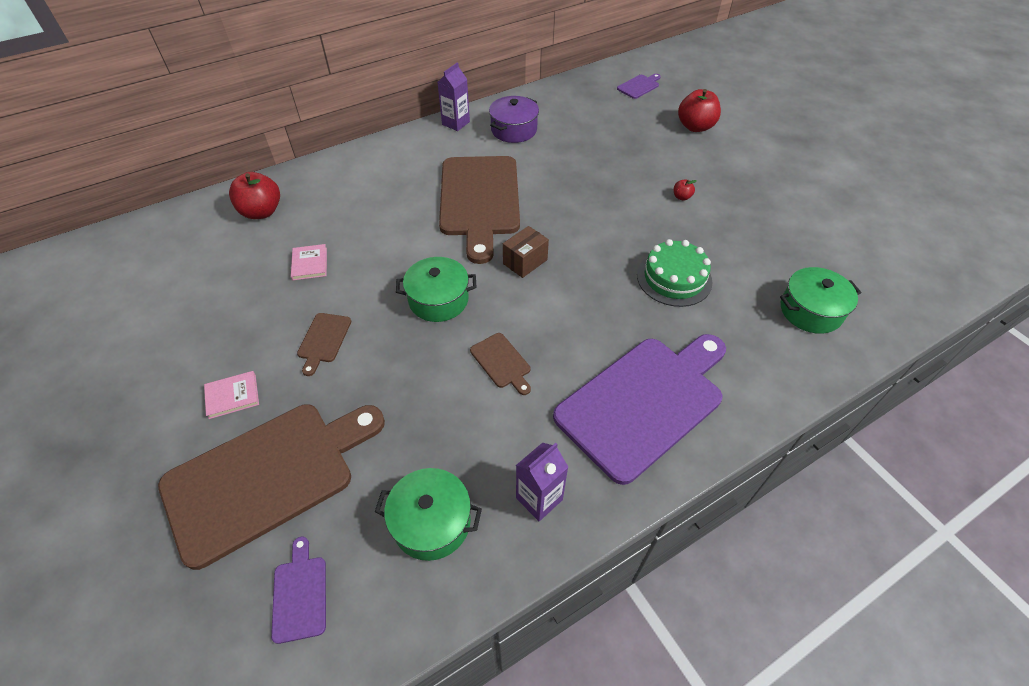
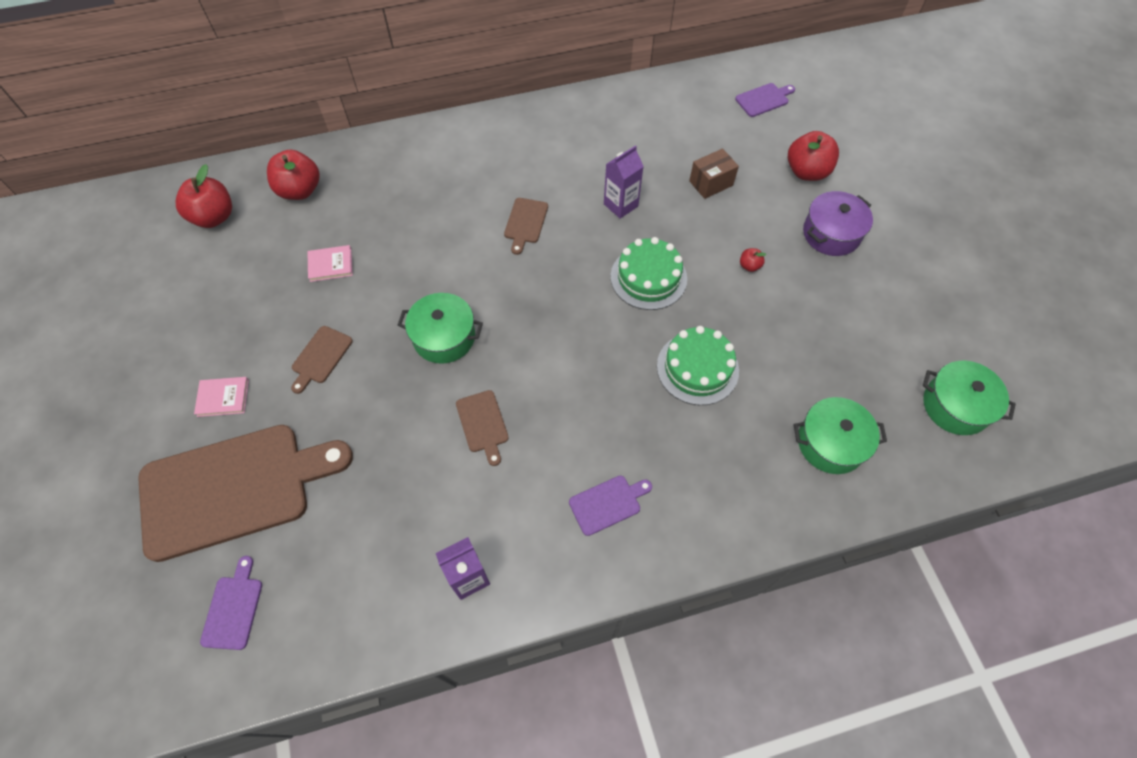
camera: 15 degrees right, 10 degrees up
(181, 247) = (214, 217): none -> red apple
(310, 264) = (330, 265): pink book -> pink book turned 75 degrees clockwise
(431, 522) = (364, 573): green pot -> green pot (955, 406)
(456, 123) = (533, 113): purple carton -> purple carton (620, 205)
(479, 200) = (525, 223): brown cutting board -> brown cutting board, size x0.40
(514, 130) = (594, 135): purple pot -> purple pot (831, 234)
(525, 262) = (547, 311): brown box -> brown box (711, 183)
(602, 220) = (648, 277): none -> green cake
(644, 402) = (608, 503): purple cutting board -> purple cutting board, size x0.40

